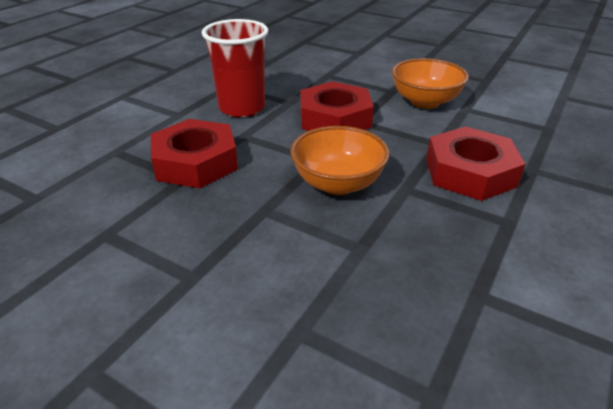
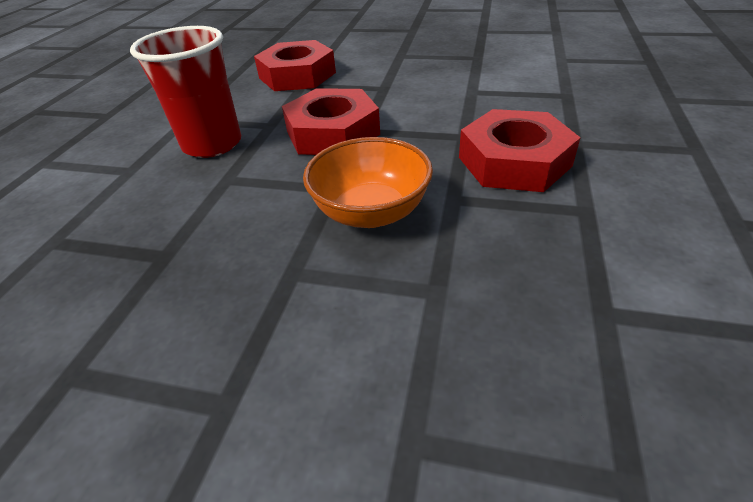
camera: 15 degrees left, 5 degrees up
(196, 162) = (175, 229): red nut -> red nut (297, 75)
(425, 102) = (425, 92): orange bowl -> none

